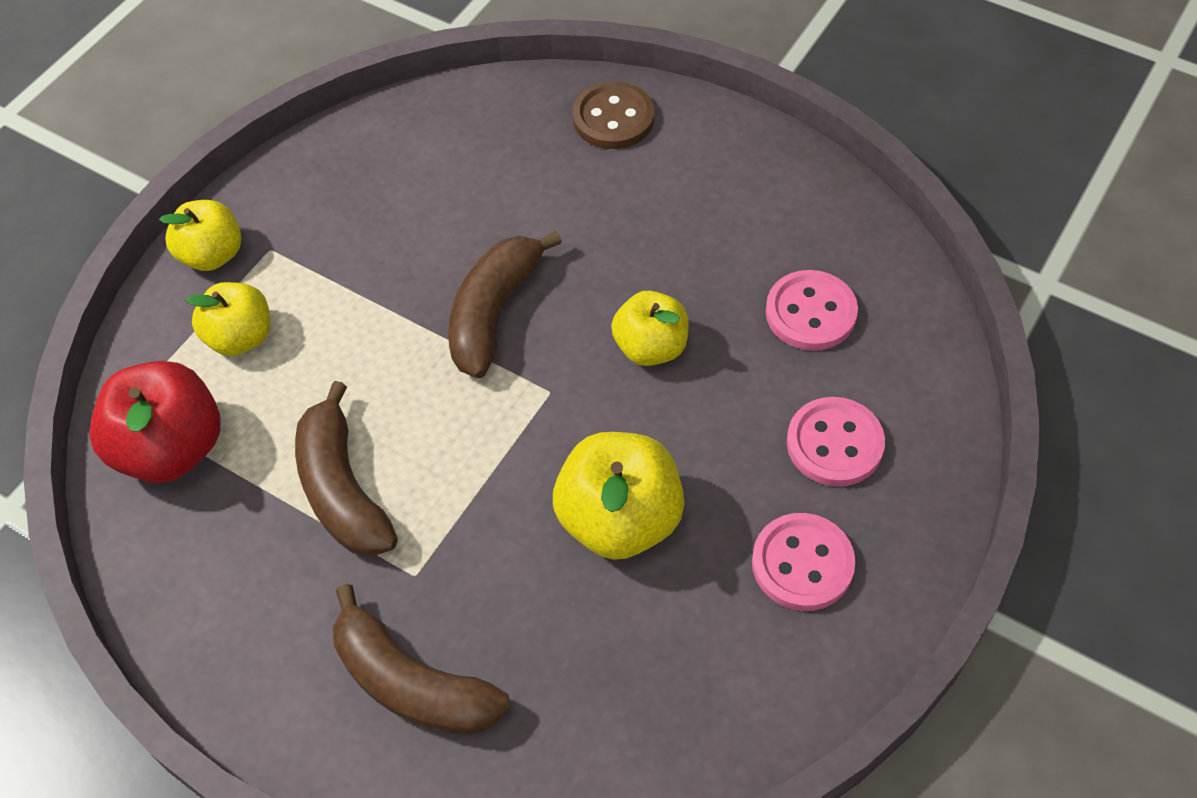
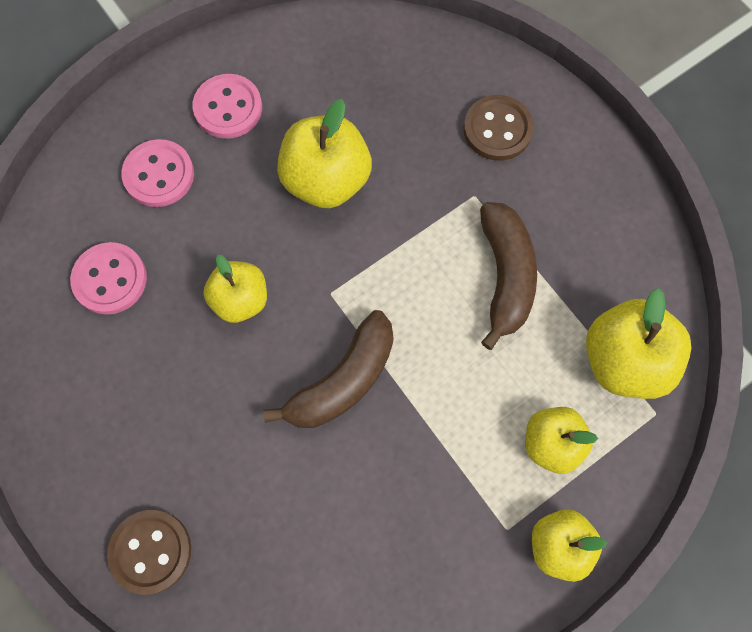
camera: 160 degrees left, 15 degrees up
(171, 449) = (624, 360): red apple -> yellow apple
(412, 683) = (497, 129): brown banana -> brown button

